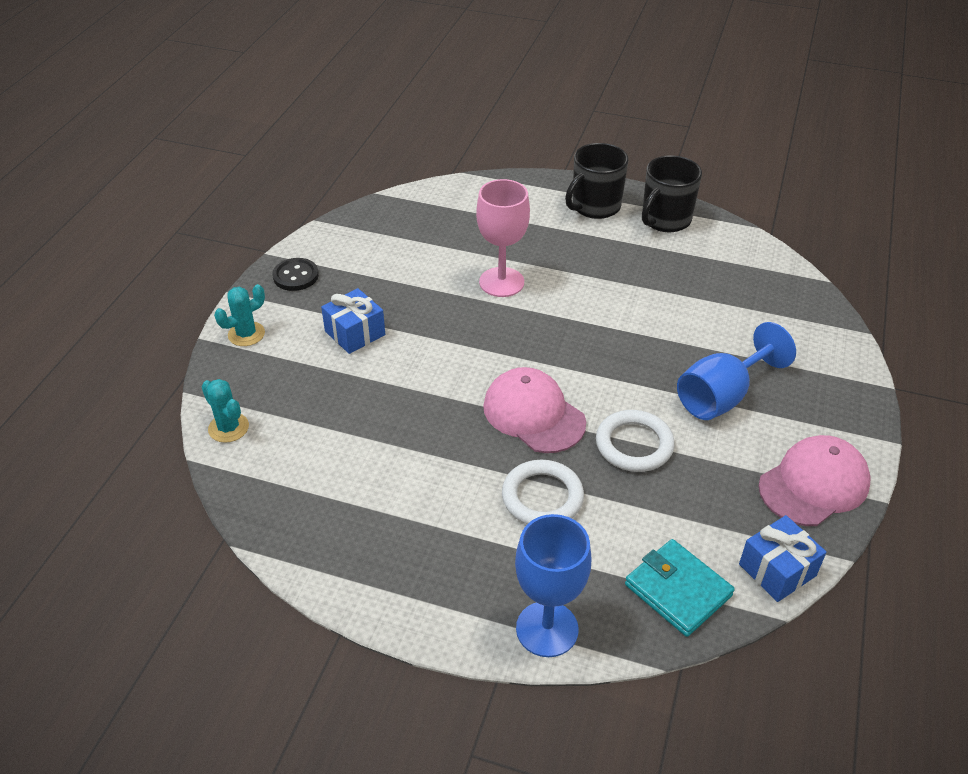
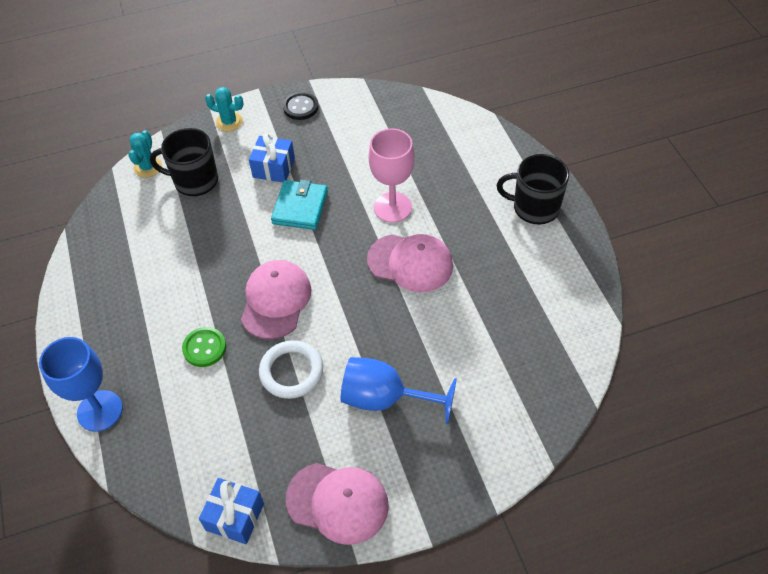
camera: 55 degrees right, 10 degrees up
(542, 497) = (204, 348): white ring -> green button
(580, 304) = (410, 263): none -> pink cap
(665, 220) = (563, 258): black mug -> black mug (195, 181)
(678, 590) = (177, 465): turquoise wallet -> turquoise wallet (300, 207)

